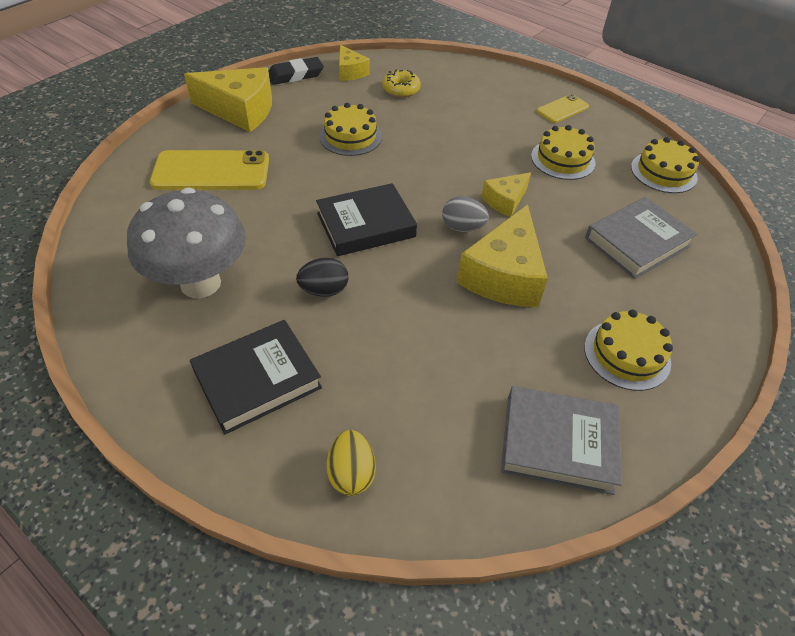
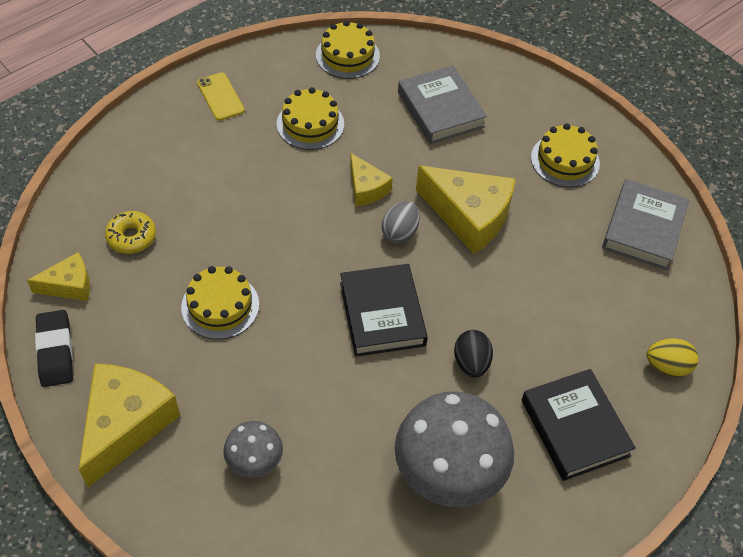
camera: 80 degrees left, 5 degrees up
(211, 171) = (255, 462): yellow phone -> grey mushroom

